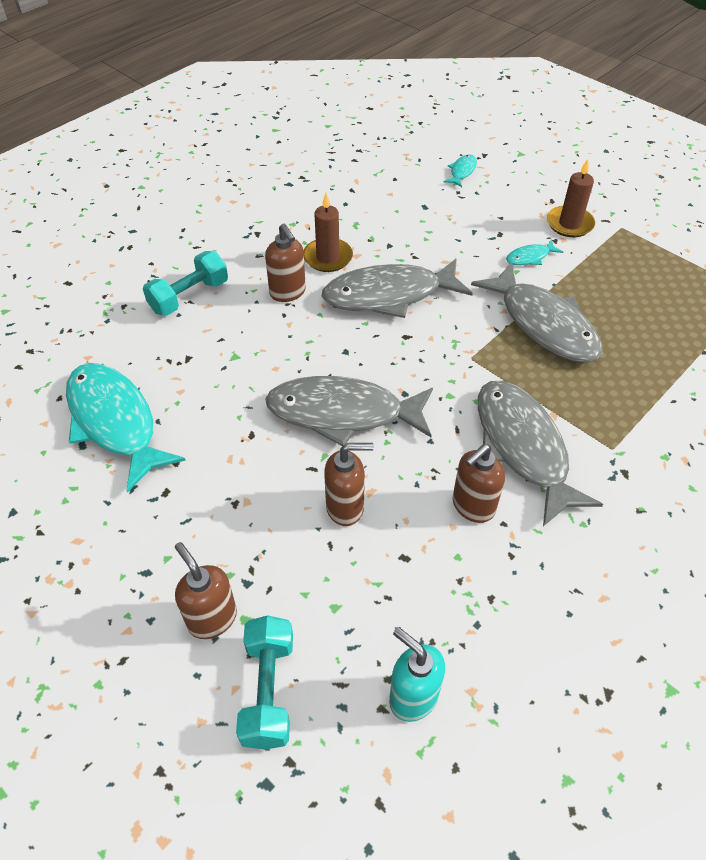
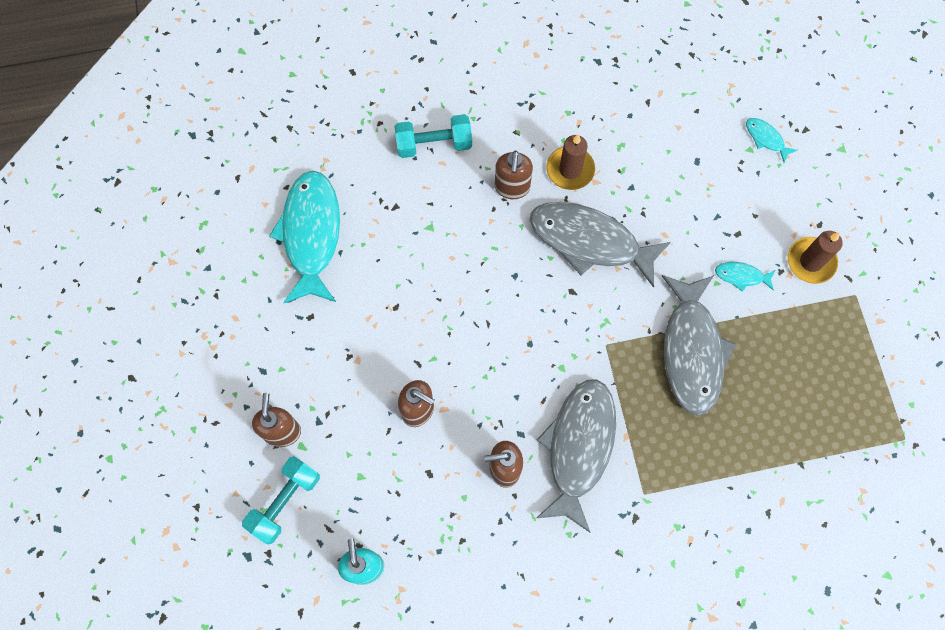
camera: 35 degrees right, 20 degrees up
(343, 413) = (472, 331): grey fish -> none
(462, 171) = (766, 139): turquoise fish -> turquoise fish turned 105 degrees counterclockwise

